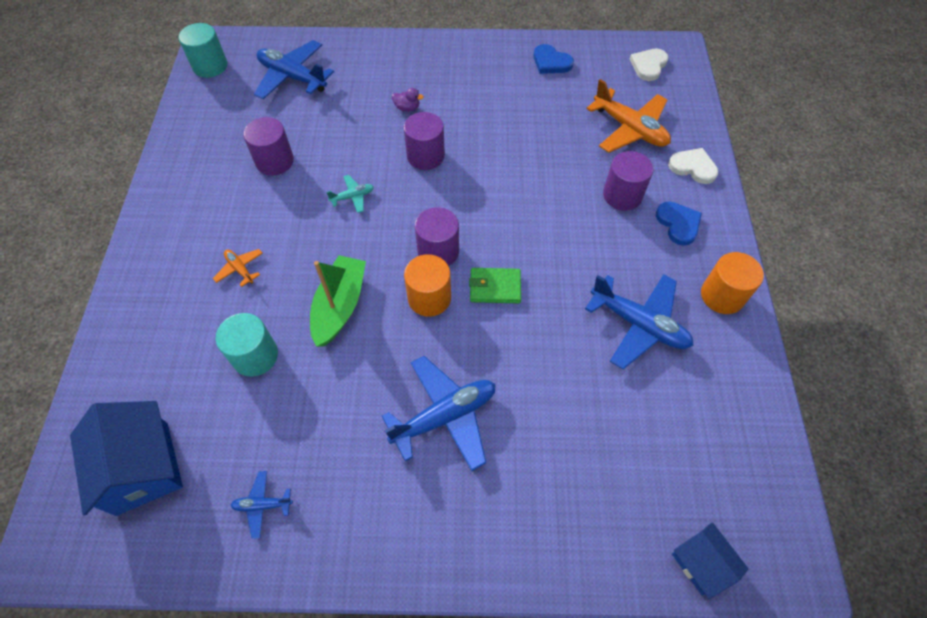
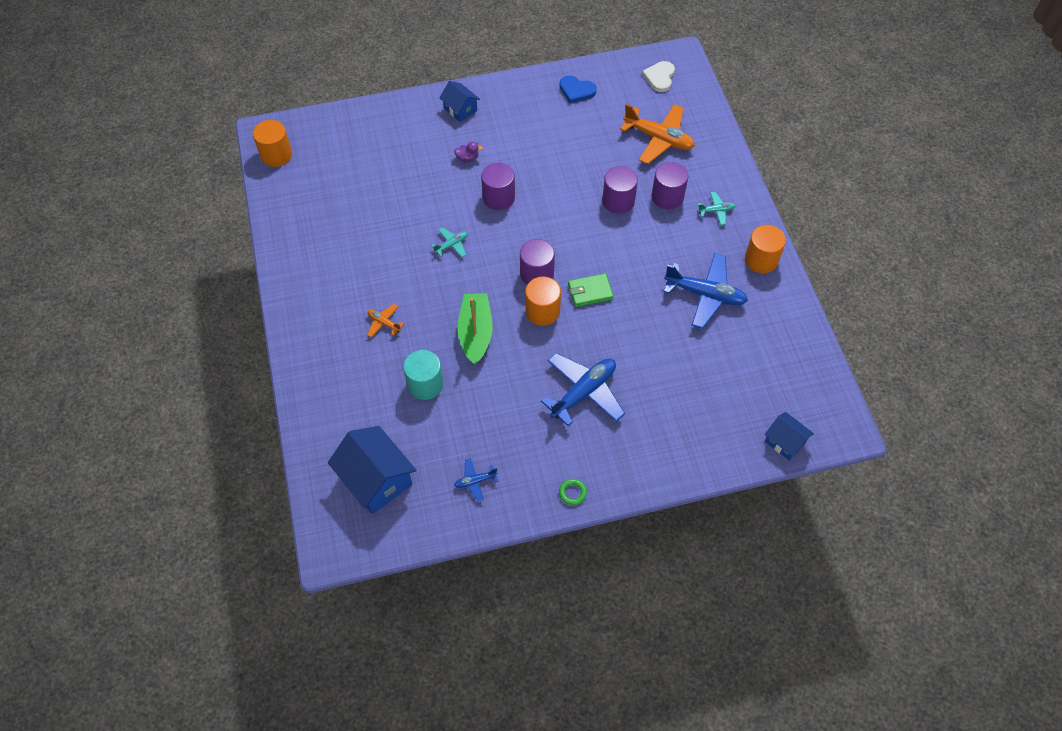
camera: 15 degrees left, 0 degrees up
(210, 66) = (276, 155): turquoise cylinder -> orange cylinder
(274, 161) = (373, 229): purple cylinder -> purple cylinder (618, 201)
(292, 77) = (356, 150): blue plane -> none
(382, 559) = (572, 493): none -> green ring
(418, 58) = (460, 109): none -> blue house
(678, 224) = (716, 211): blue heart -> turquoise plane
(693, 167) = (717, 161): white heart -> none

